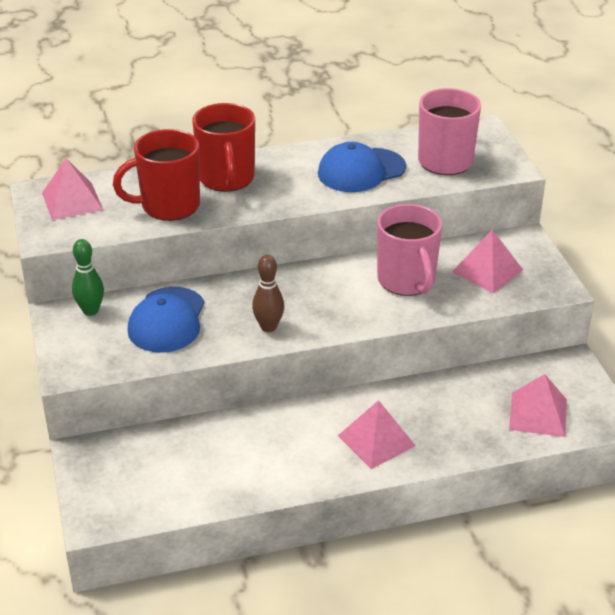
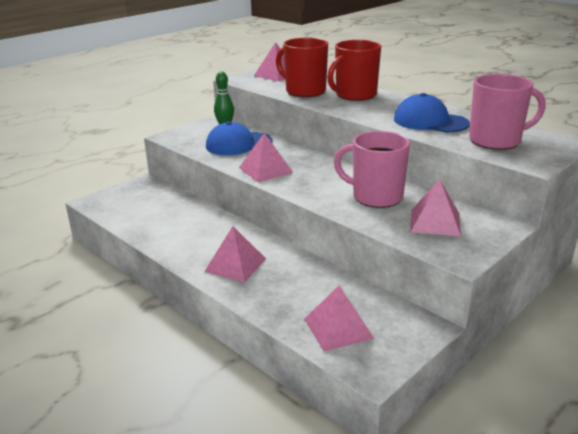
camera: 60 degrees right, 10 degrees down
(268, 327) = (265, 170): brown bowling pin -> pink pyramid
(407, 281) = (375, 197): pink mug -> pink mug turned 75 degrees clockwise

